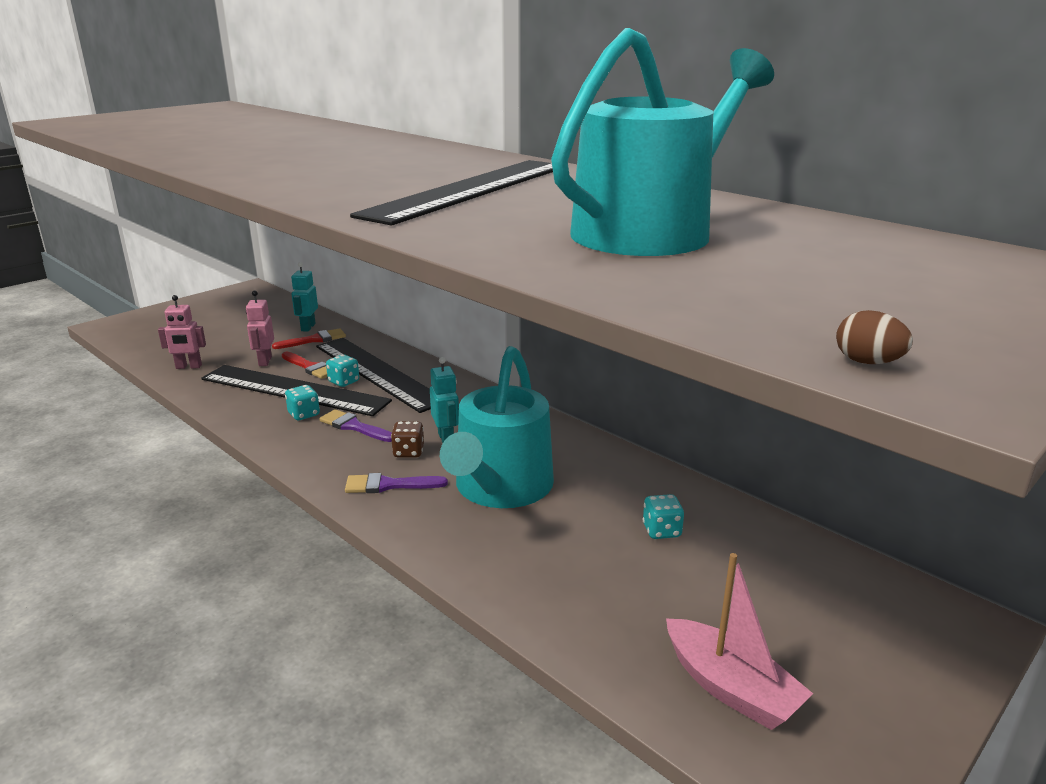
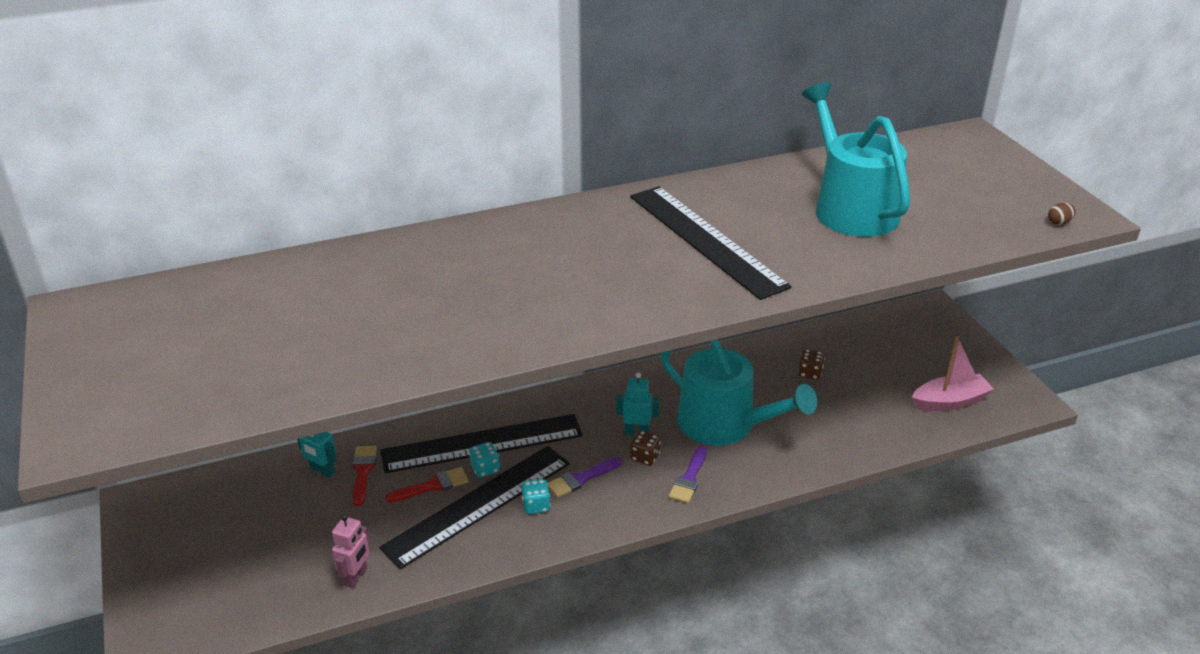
camera: 65 degrees left, 10 degrees up
(265, 361) = (390, 516): pink robot -> none
(661, 531) = (810, 373): turquoise dice -> brown dice

